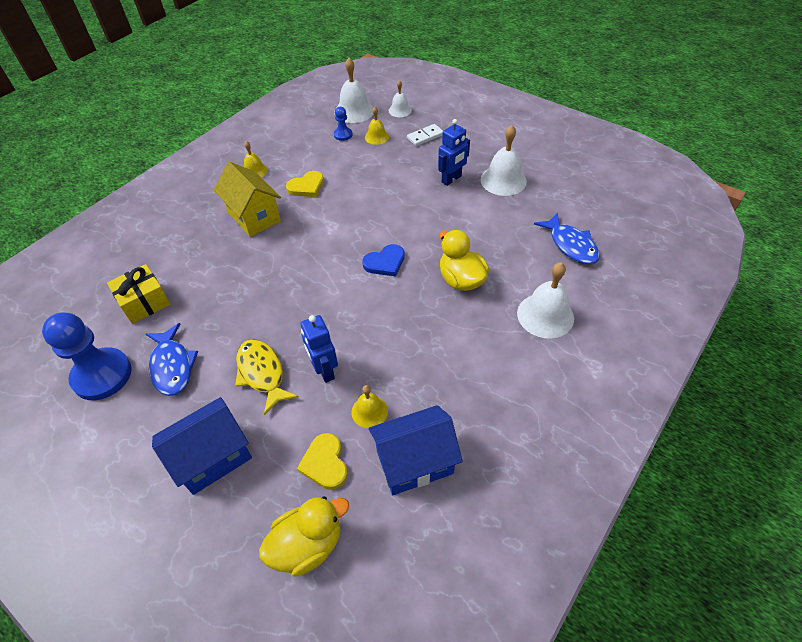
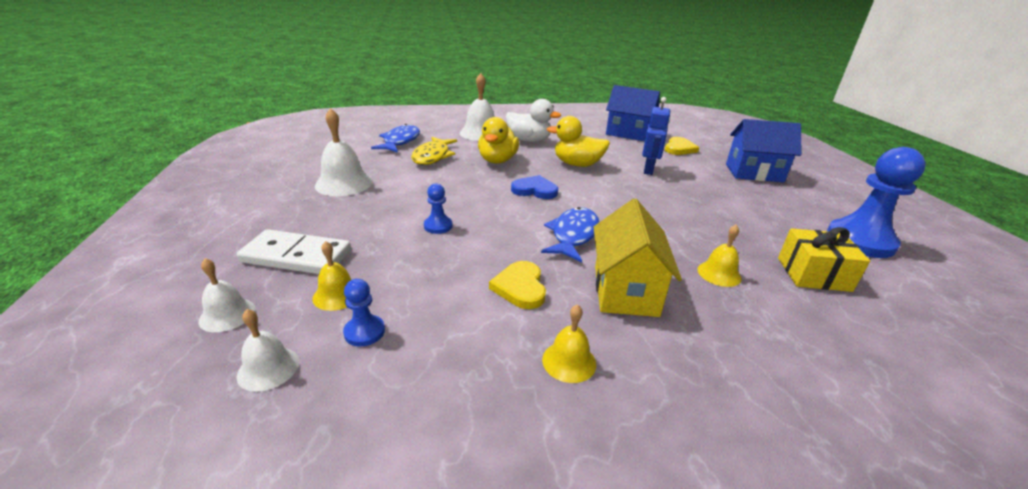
camera: 140 degrees left, 20 degrees down
(172, 366) = (780, 218): blue fish -> blue fish (573, 235)
(262, 373) = (698, 186): yellow fish -> yellow fish (432, 156)
(306, 186) = (520, 287): yellow heart -> yellow heart turned 105 degrees counterclockwise
(308, 544) = (706, 138): yellow duck -> yellow duck (577, 164)
(354, 111) = (268, 368): white bell -> white bell, size x0.58
(369, 411) = (635, 150): yellow bell -> yellow bell (719, 273)
(395, 191) = (438, 226): none -> blue pawn
(425, 136) = (296, 256): white domino -> white domino, size x1.64
(451, 179) = (375, 206): blue robot -> none
(487, 340) = (529, 140): none -> white duck

